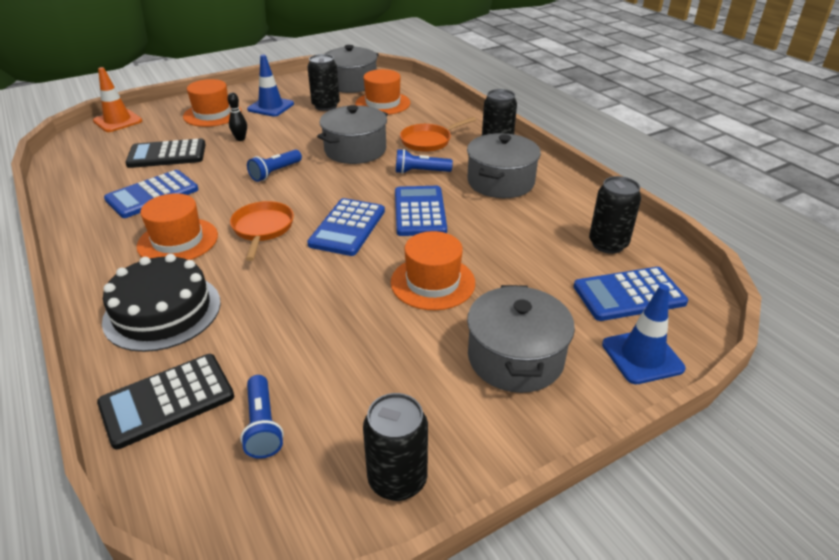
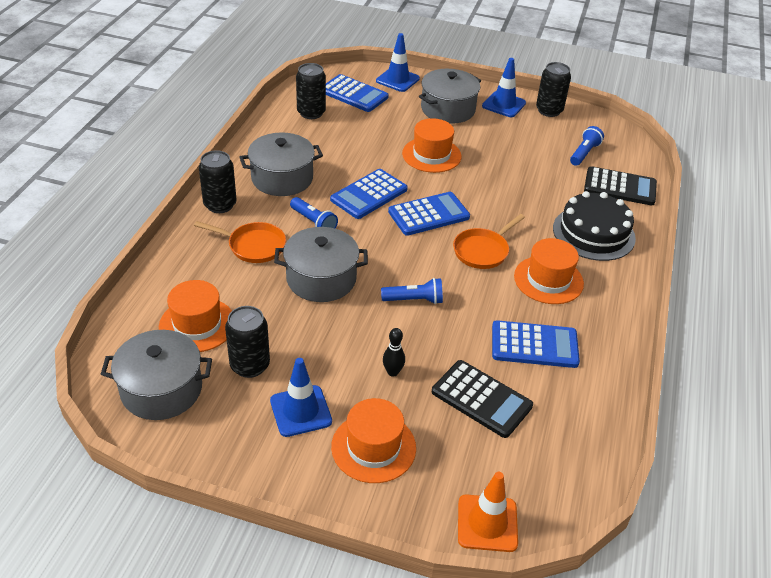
camera: 135 degrees left, 5 degrees up
(470, 431) = (503, 104): none -> blue traffic cone

